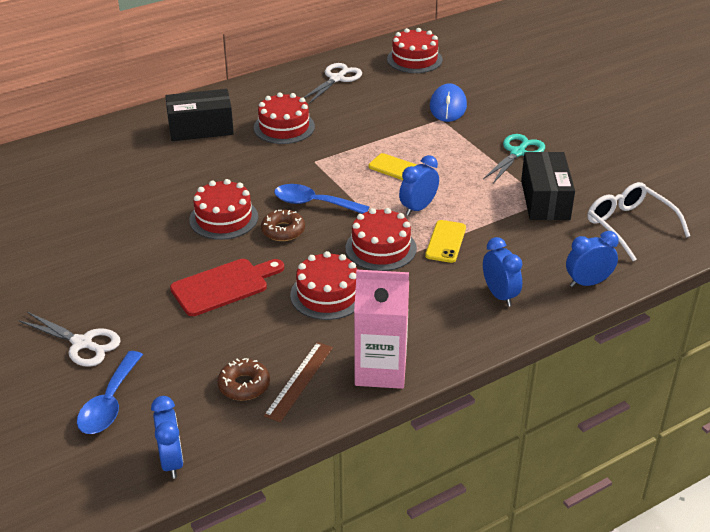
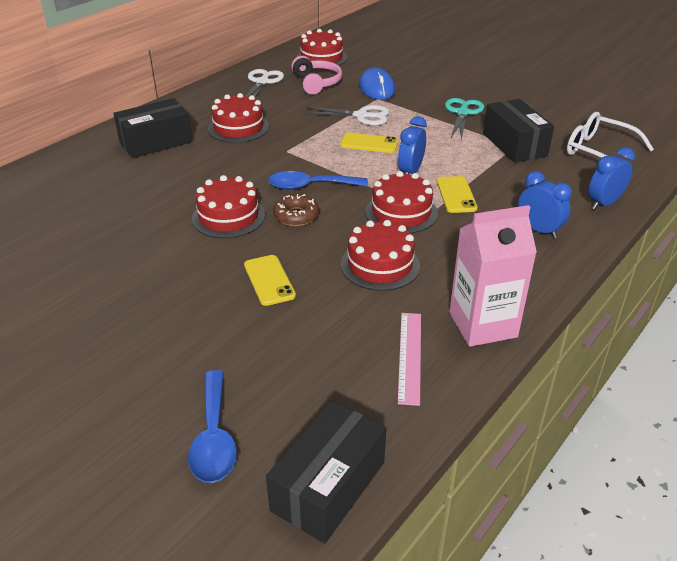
camera: 20 degrees left, 0 degrees up
(82, 343) = (143, 378): white scissors -> white scissors (361, 116)
(172, 461) = (328, 486): blue clock -> black box
(224, 286) = (269, 280): red cutting board -> yellow phone
(244, 385) = (355, 376): brown donut -> none
(299, 381) = (409, 356): brown ruler -> pink ruler
(390, 90) = (316, 83): none -> pink headphones

